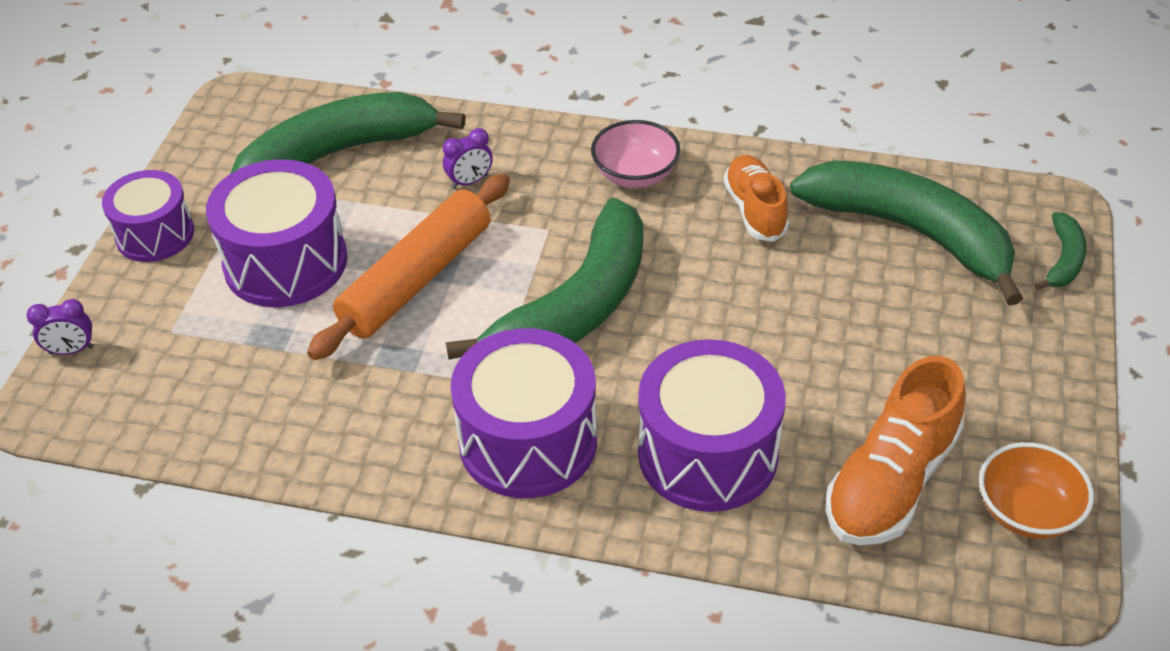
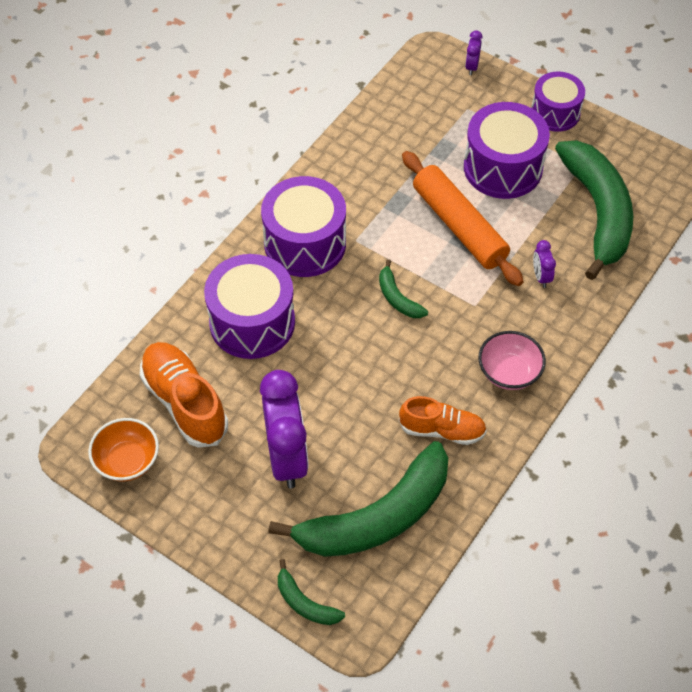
camera: 110 degrees right, 10 degrees up
(576, 306) = (397, 298): green banana -> green banana, size x0.43
(894, 340) = (286, 457): none -> purple clock

